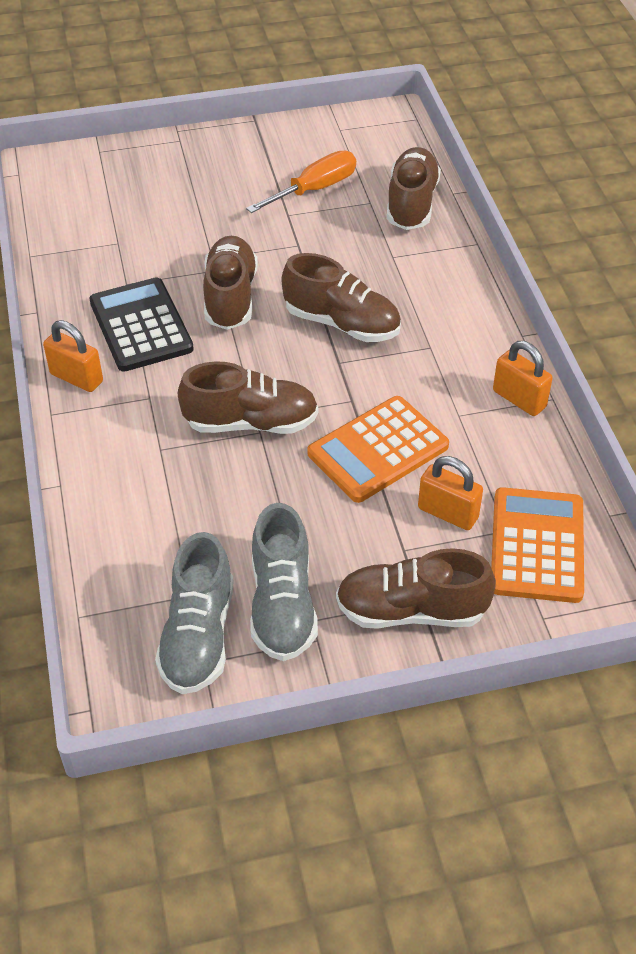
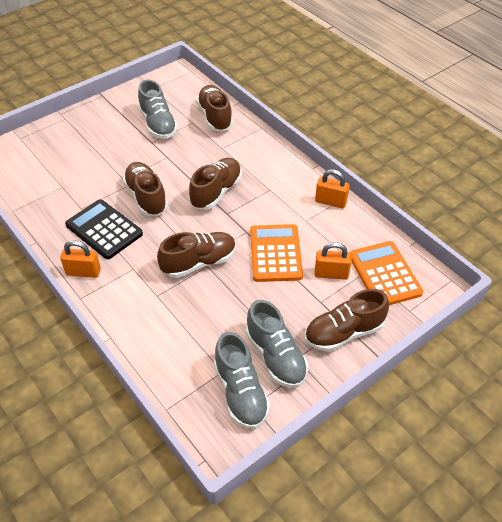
camera: 25 degrees left, 0 degrees up
(314, 189) = (158, 124): orange screwdriver -> grey shoe
(342, 323) = (216, 192): brown shoe -> brown shoe turned 60 degrees counterclockwise
(378, 450) = (275, 253): orange calculator -> orange calculator turned 150 degrees clockwise

